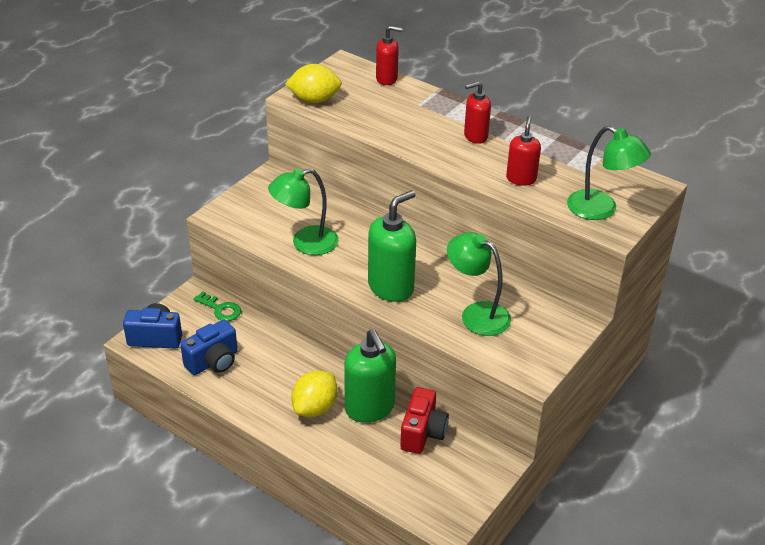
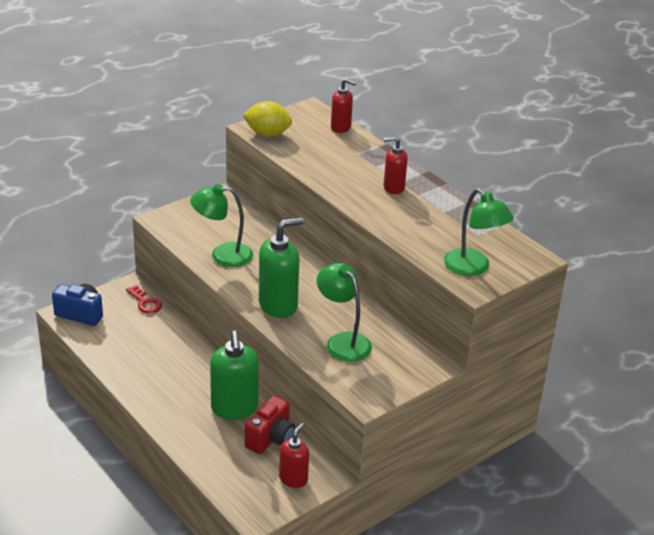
camera: 15 degrees right, 5 degrees down
(213, 362) = (119, 343): blue camera -> none
(221, 309) = (145, 302): green key -> red key
(315, 408) = (187, 398): yellow lemon -> none
(521, 179) = (414, 229): red soap dispenser -> red soap dispenser (293, 479)

